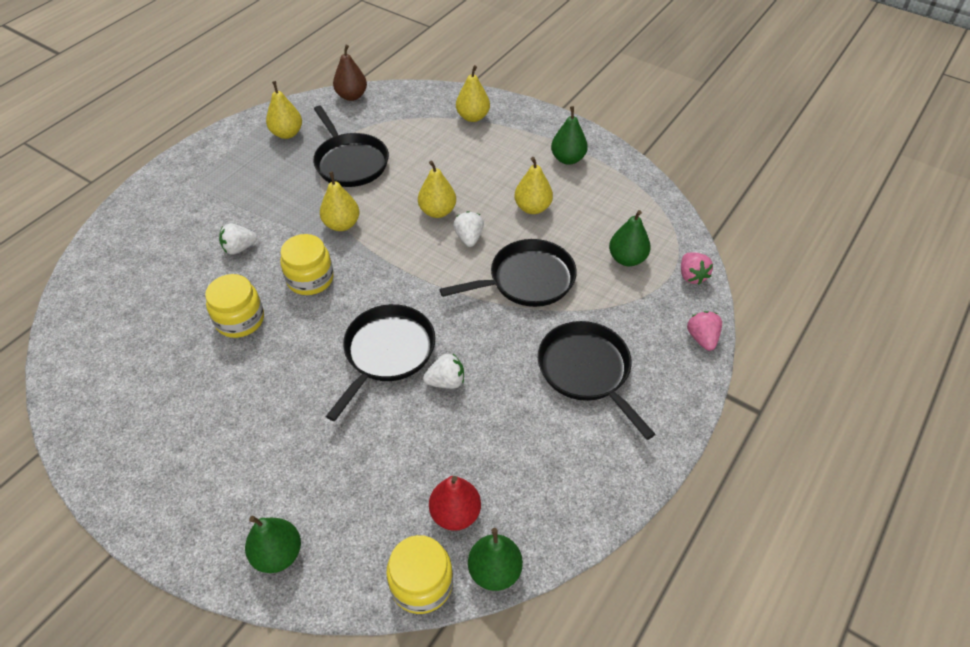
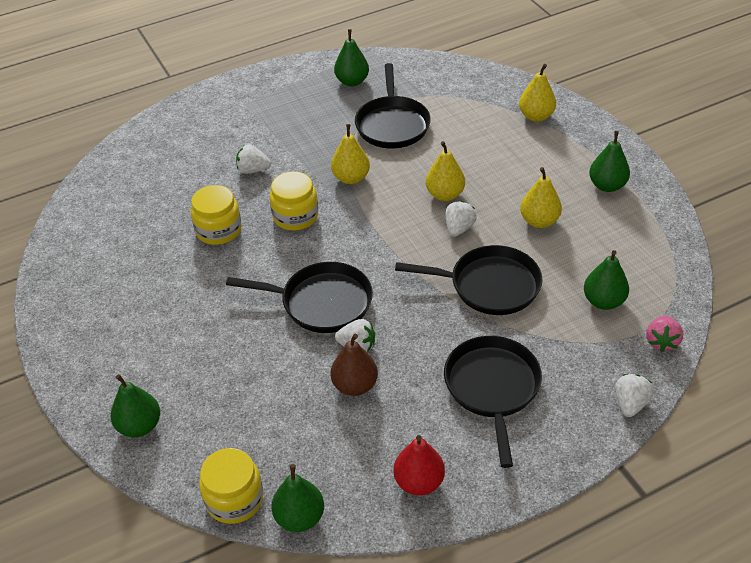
camera: 30 degrees right, 5 degrees down
(287, 133) = (352, 81): yellow pear -> green pear
(352, 96) = (431, 63): brown pear -> brown pear (355, 385)
(387, 352) = (322, 302): black pan -> black pan turned 45 degrees clockwise
(455, 513) = (296, 457): red pear -> red pear (419, 482)
(702, 338) = (630, 404): pink strawberry -> white strawberry

